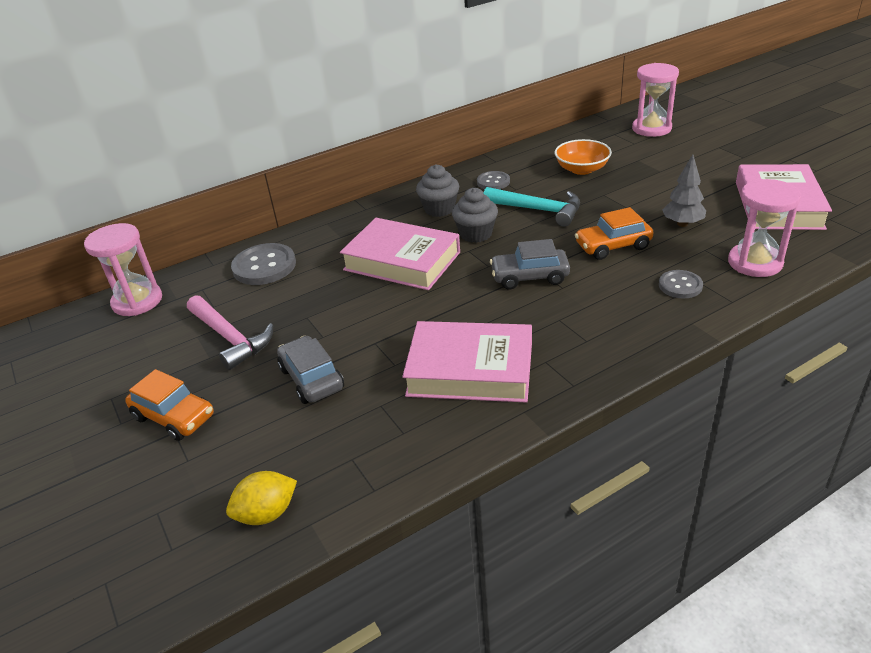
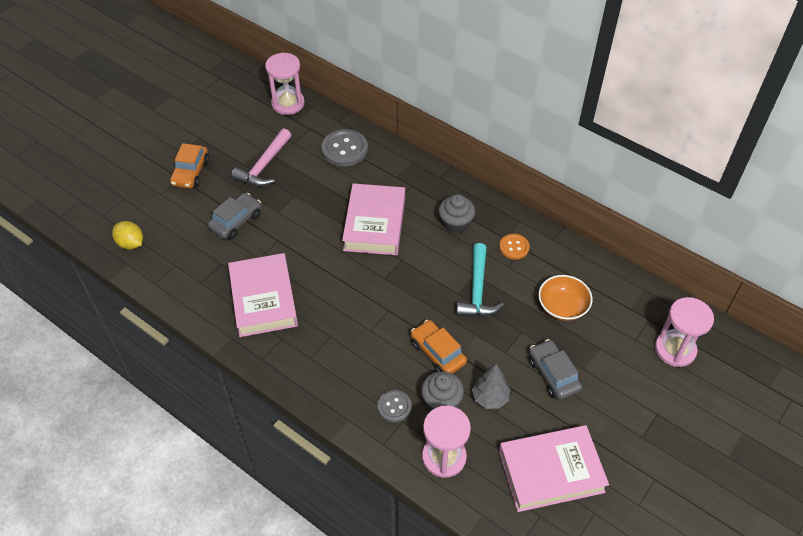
camera: 65 degrees right, 15 degrees up
(476, 234) = (426, 258): grey cupcake -> grey cupcake (441, 402)
(493, 182) = (514, 247): grey button -> orange button
(529, 277) = (377, 307): grey car -> grey car (553, 374)

